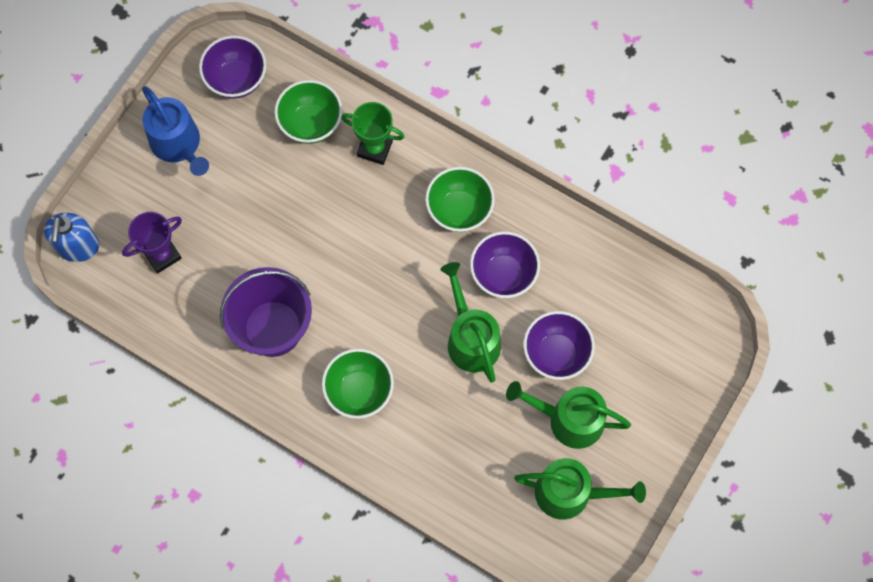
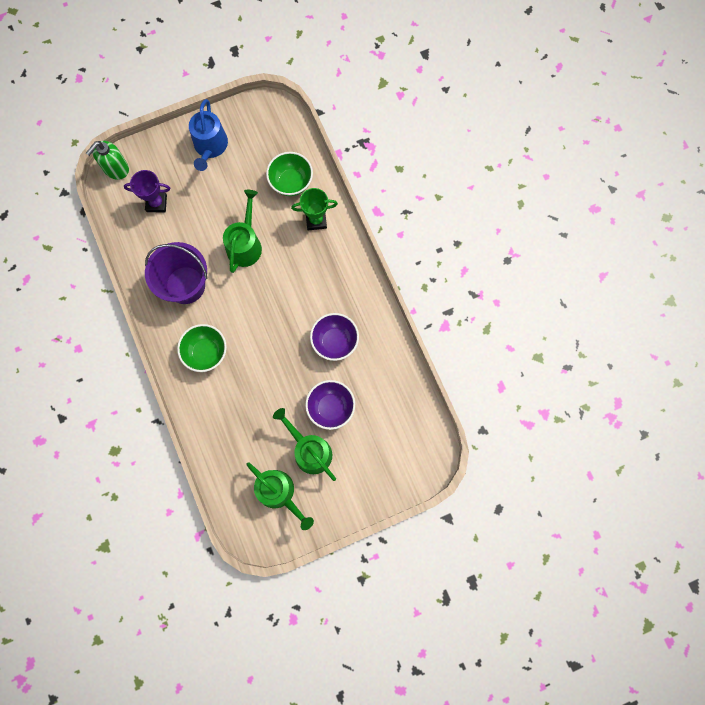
camera: 35 degrees right, 5 degrees up
(78, 247) = (116, 168): blue soap dispenser -> green soap dispenser
(236, 79) = (268, 130): purple bowl -> none
(375, 148) = (316, 220): green trophy -> green trophy turned 60 degrees counterclockwise
(459, 210) = (337, 287): green bowl -> none
(471, 339) = (289, 366): green watering can -> green watering can (245, 245)

